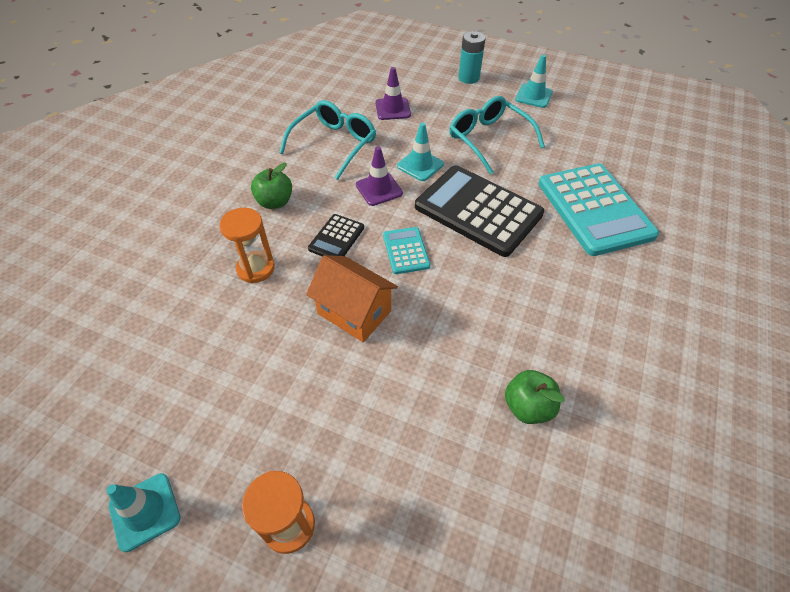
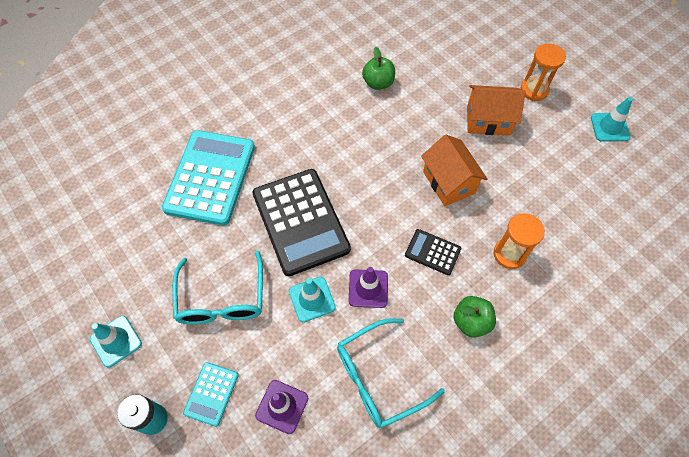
camera: 150 degrees left, 10 degrees up
(336, 238) = (432, 252): black calculator -> black calculator turned 120 degrees counterclockwise
(342, 424) = (488, 121): none -> orange house
(406, 251) = (383, 213): turquoise calculator -> turquoise calculator (211, 393)

